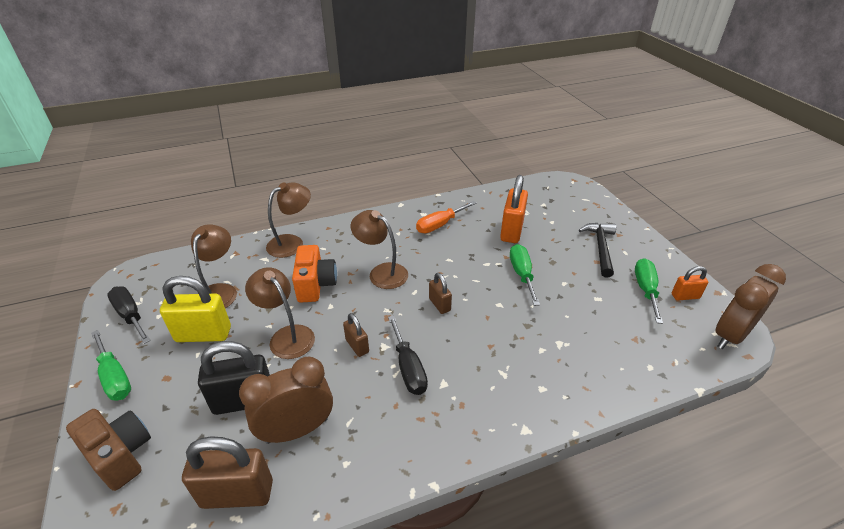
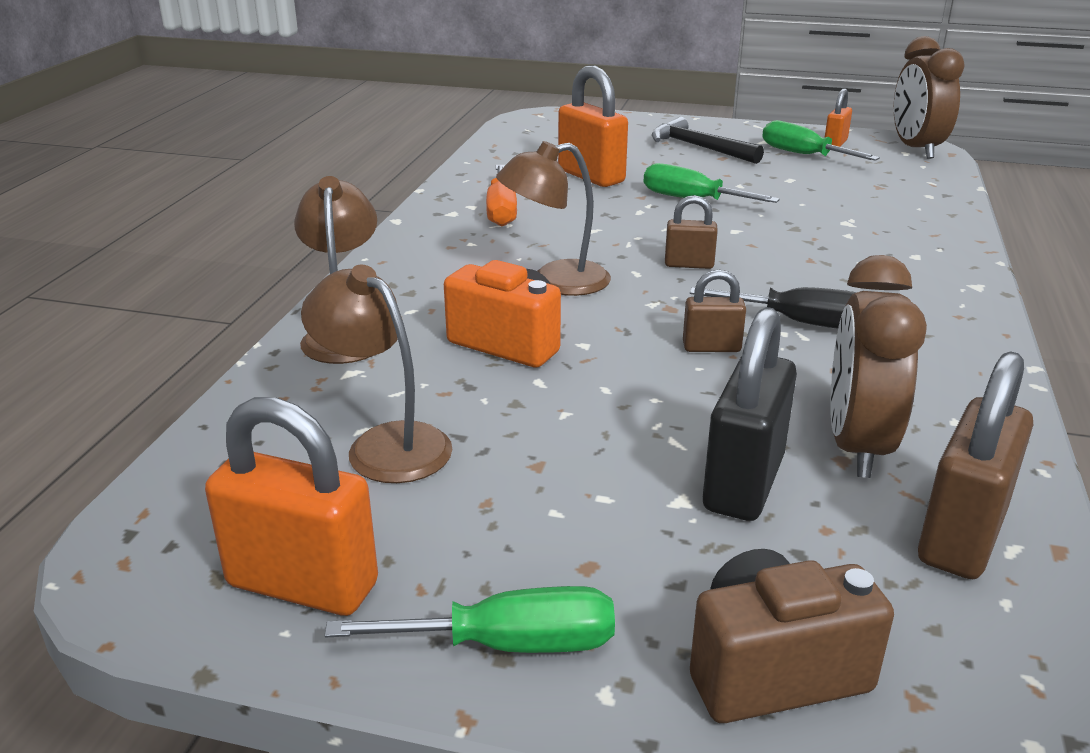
camera: 55 degrees left, 10 degrees down
(130, 315) = (302, 585): black screwdriver -> orange padlock
(203, 334) = (503, 492): yellow padlock -> none
(287, 336) = (615, 402): brown lamp -> none

